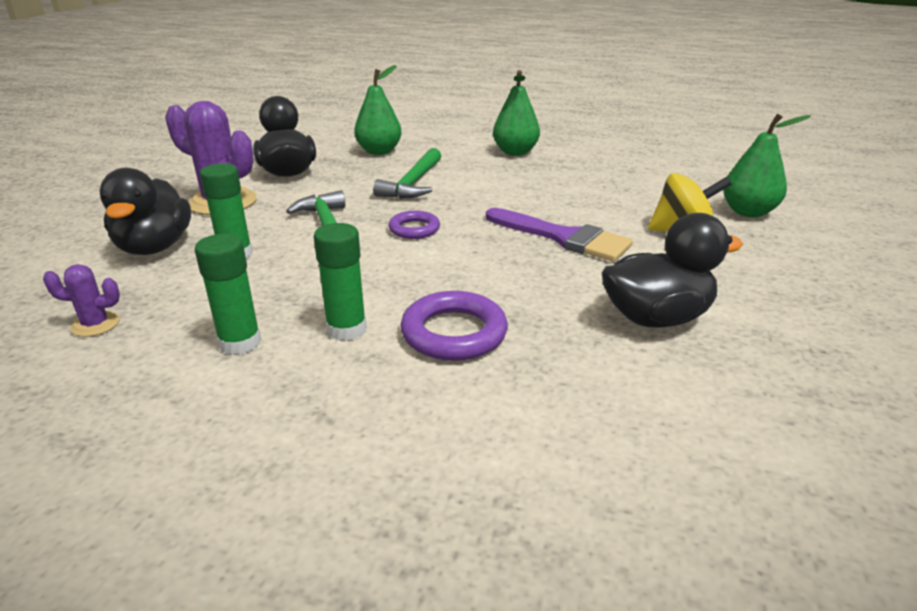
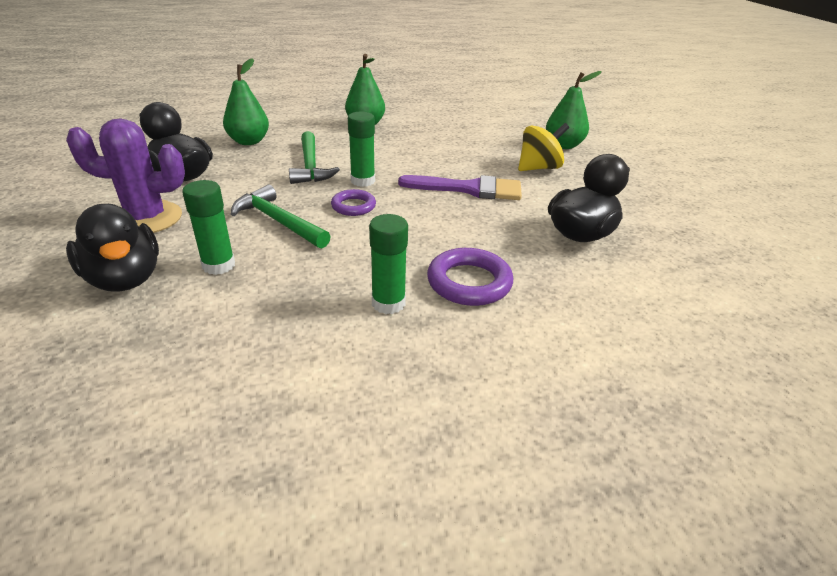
camera: 30 degrees left, 5 degrees up
(95, 324) = (151, 369): purple cactus -> none
(240, 342) = (313, 341): green glue stick -> green glue stick (363, 181)

